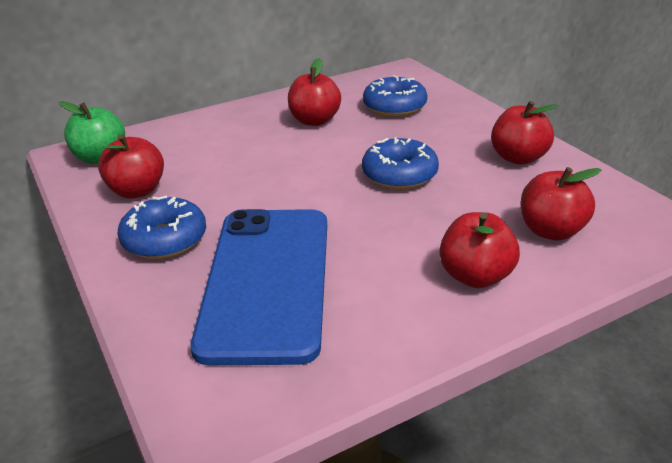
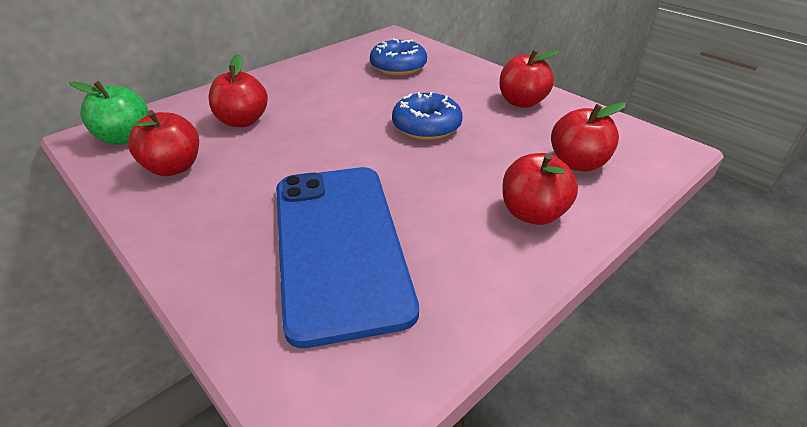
camera: 15 degrees left, 5 degrees up
(164, 239) = (218, 215): blue donut -> none
(314, 120) = (330, 84): red apple -> red apple (242, 121)

